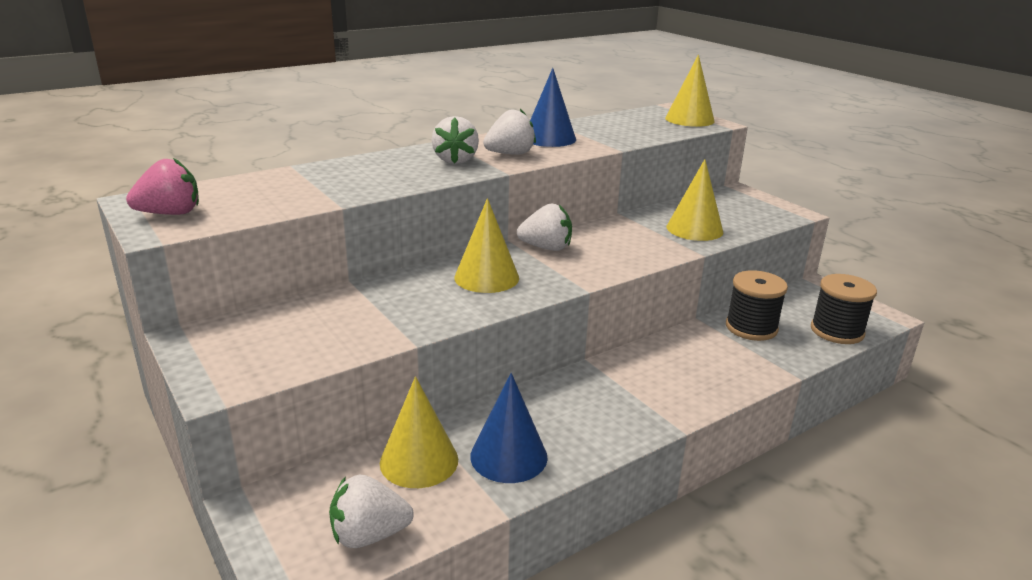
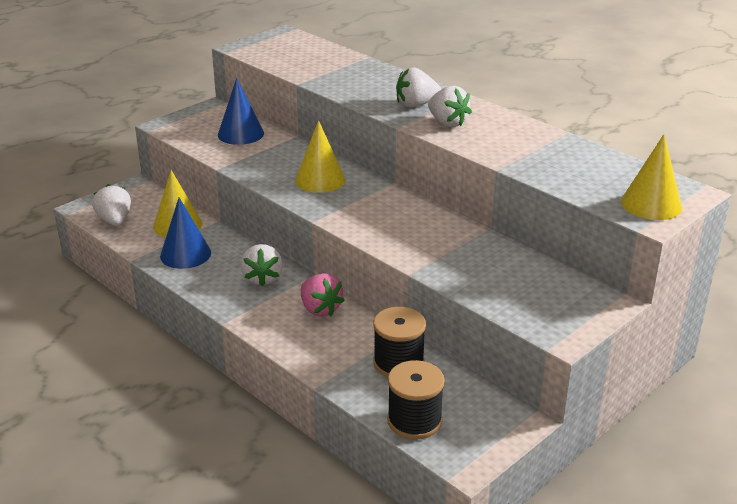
camera: 80 degrees right, 5 degrees up
(170, 213) = (266, 45): pink strawberry -> pink strawberry (320, 309)
(546, 248) = (385, 198): white strawberry -> white strawberry (262, 278)
(549, 138) = (508, 135): blue cone -> blue cone (240, 134)
(694, 229) = (471, 270): yellow cone -> none

